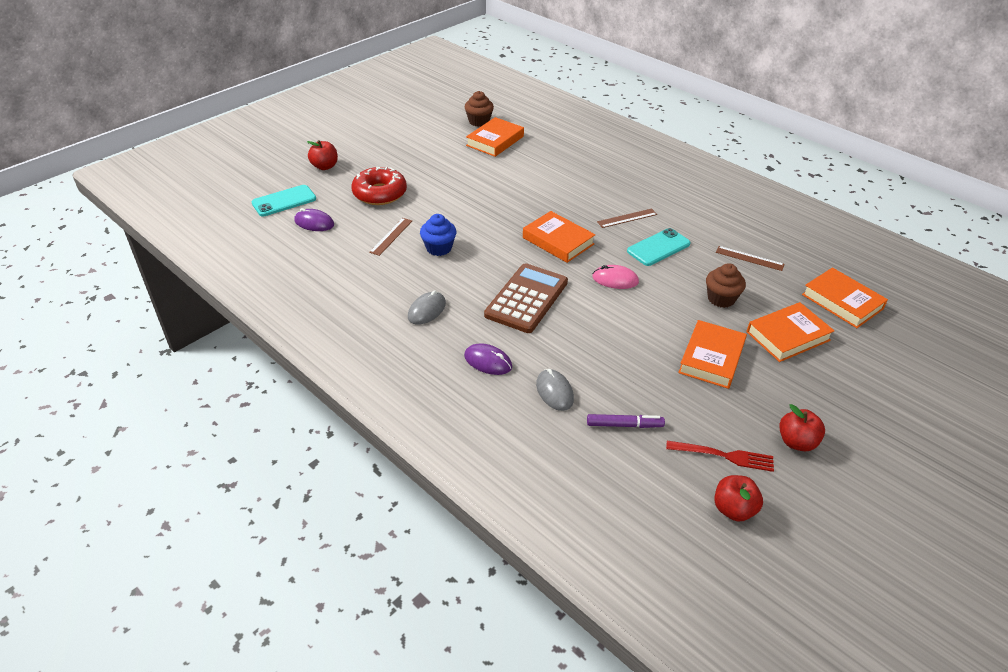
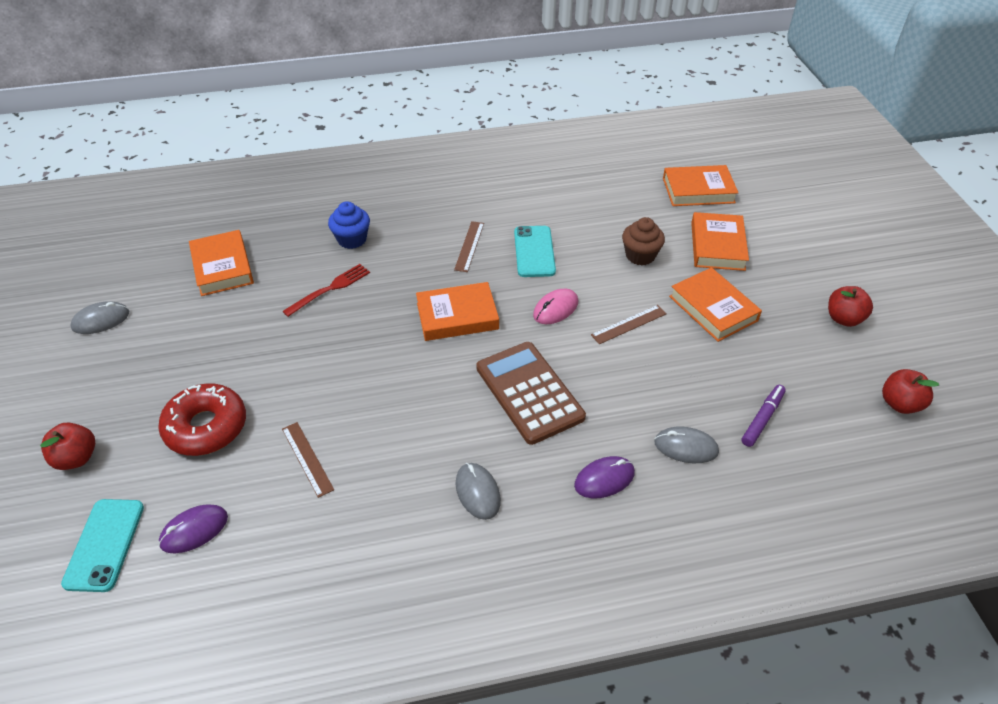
camera: 55 degrees left, 5 degrees up
(415, 126) = (101, 320): none -> grey mouse
(439, 248) = (375, 423): blue cupcake -> blue cupcake (352, 239)
(479, 121) = (166, 259): brown cupcake -> none
(724, 456) = (836, 372): red fork -> red fork (330, 289)
(749, 258) = (600, 205): brown ruler -> brown ruler (629, 324)

